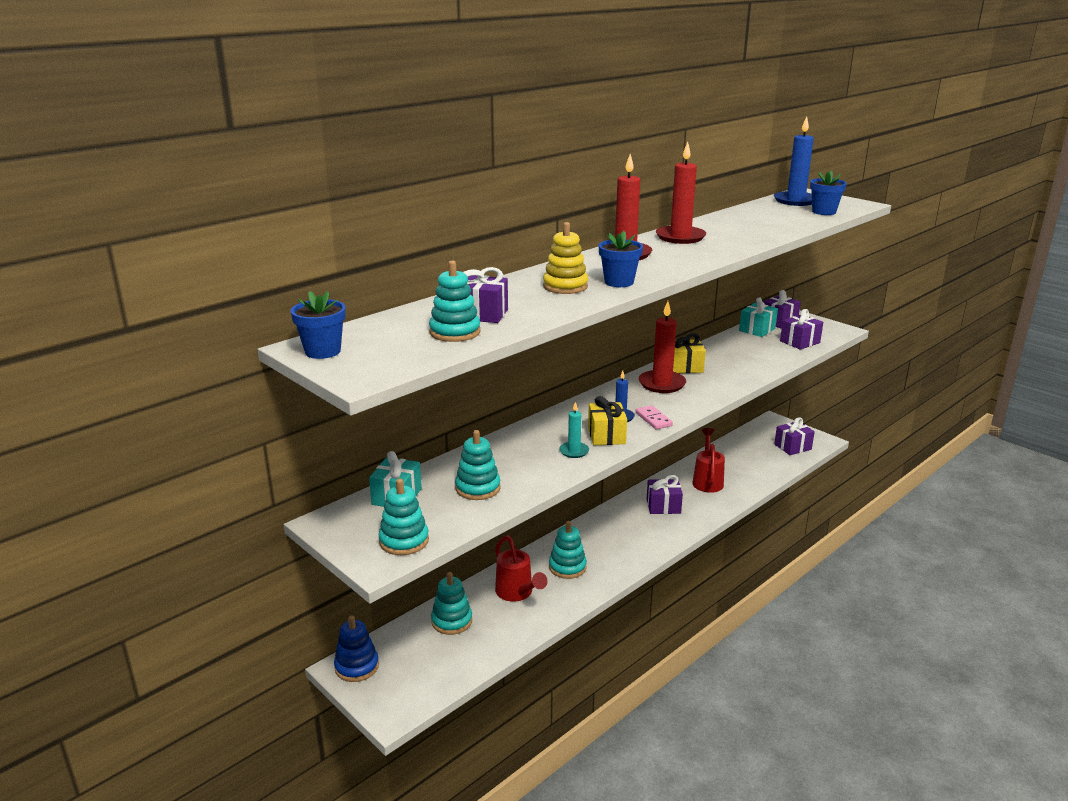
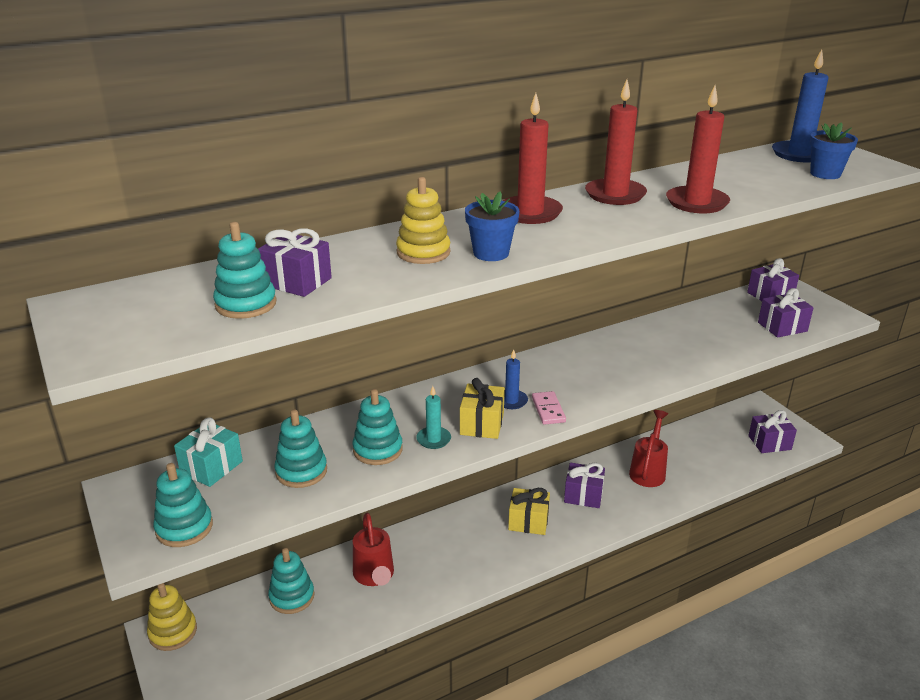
camera: 15 degrees right, 5 degrees up
(323, 351) = (84, 313): blue flower pot -> none
(357, 666) = (173, 632): blue stacking toy -> yellow stacking toy
(567, 567) = (443, 554): turquoise stacking toy -> turquoise stacking toy (377, 450)
(662, 384) = (583, 363): red candle -> red candle (696, 203)
(684, 367) = (622, 343): yellow gift -> yellow gift (528, 521)
(757, 330) = (737, 303): turquoise gift -> none

